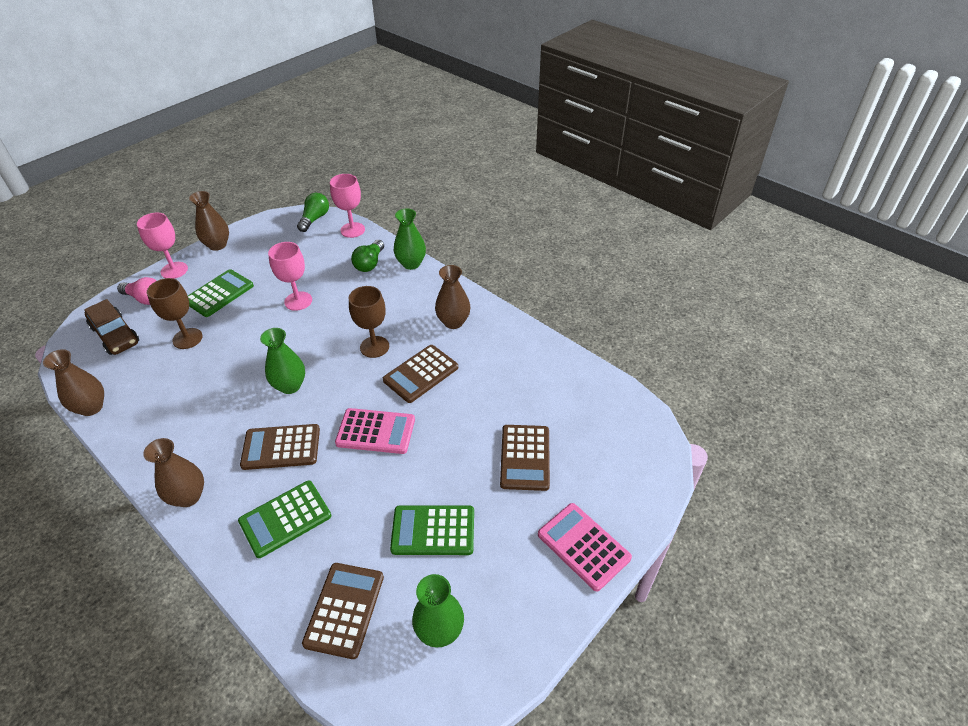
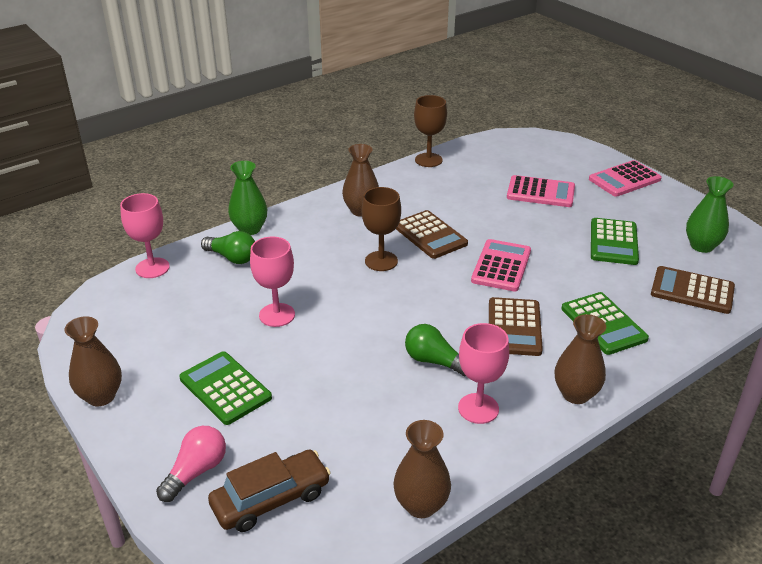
camera: 80 degrees left, 10 degrees down
(174, 270) = (139, 443): pink goblet -> pink goblet (478, 408)
(187, 338) = (310, 415): brown goblet -> brown goblet (428, 160)
(290, 386) = (425, 321): green vase -> none
(315, 219) = (102, 299): green light bulb -> green light bulb (434, 361)
(525, 457) = (540, 192): brown calculator -> pink calculator

